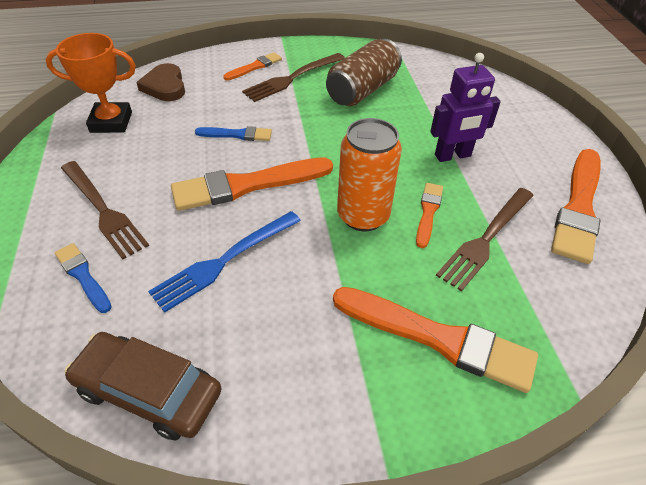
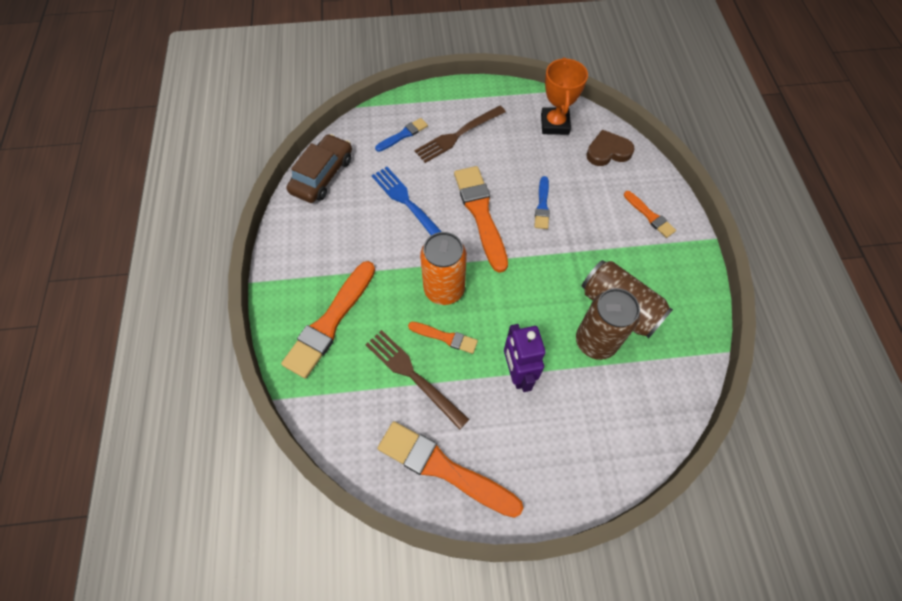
camera: 95 degrees right, 15 degrees up
(291, 78) = (633, 246): brown fork -> none
(403, 105) = (595, 341): none -> brown can

